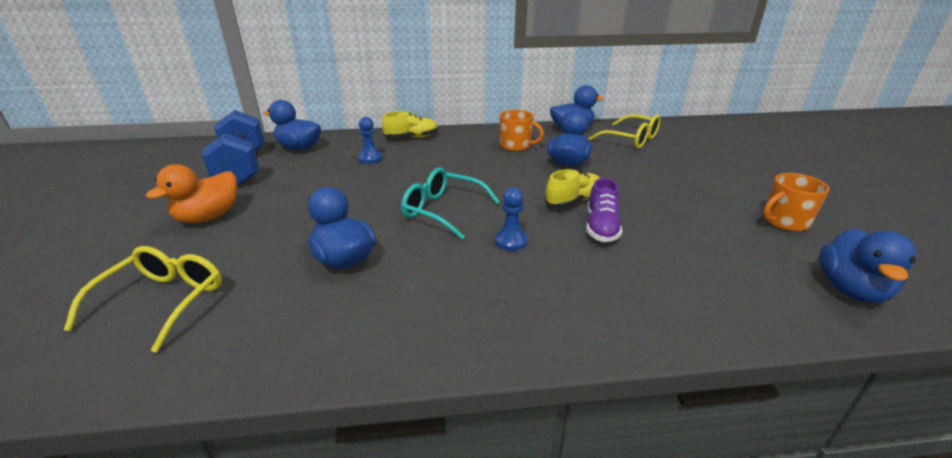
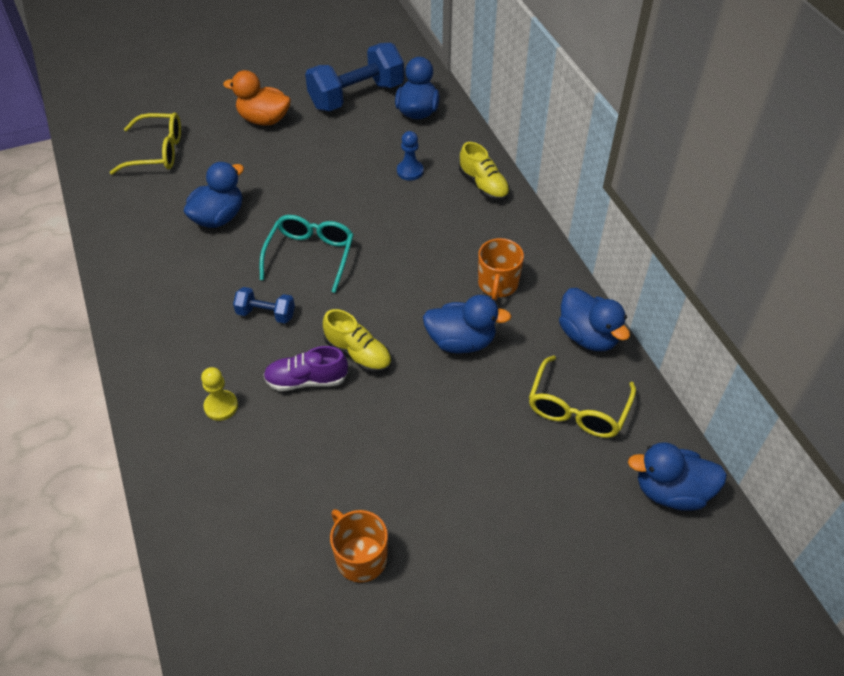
camera: 75 degrees right, 20 degrees up
(511, 241) = (266, 314): blue pawn -> blue dumbbell
(634, 279) = (221, 406): none -> yellow pawn
(851, 290) = (229, 583): blue duck -> blue duck (671, 491)

